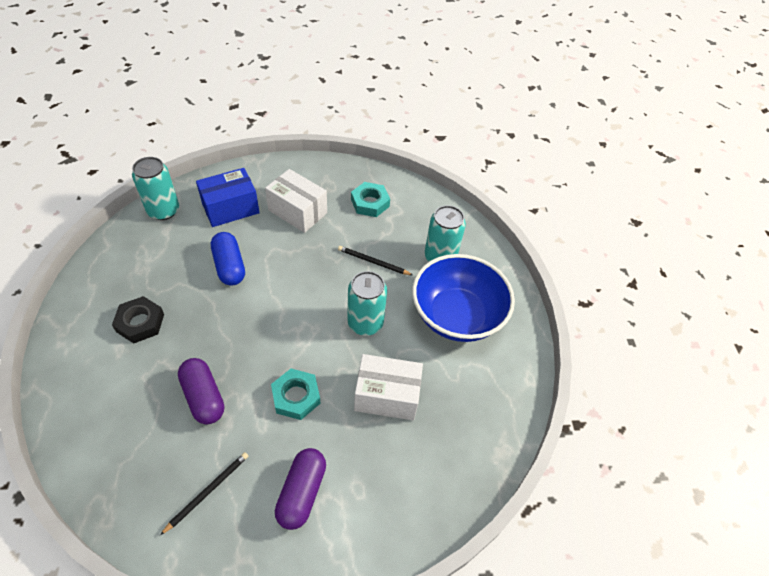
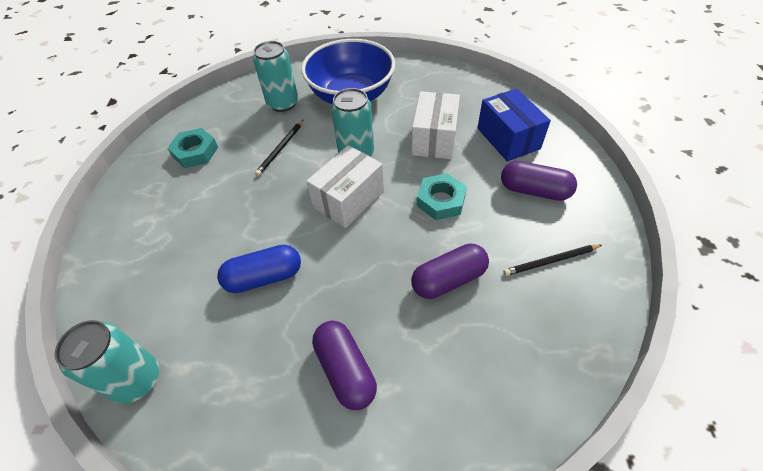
camera: 80 degrees left, 0 degrees up
(140, 323) = (345, 370): black nut -> purple capsule
(208, 491) = (550, 261): black pencil -> black pencil turned 60 degrees counterclockwise
(230, 208) = (160, 288): blue box -> blue box (508, 138)
(297, 211) = (189, 215): white box -> white box (348, 199)

